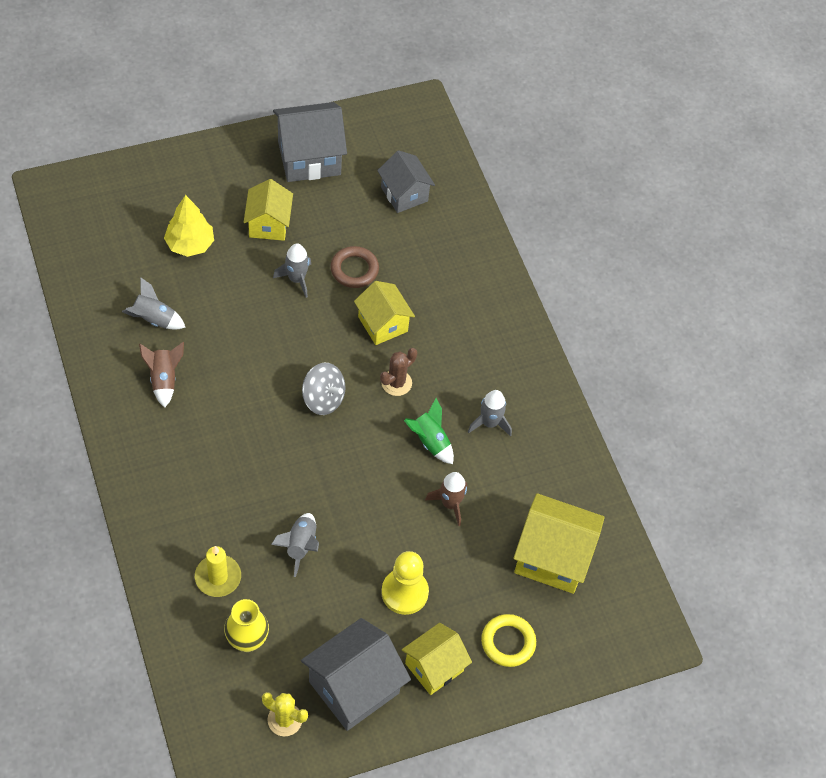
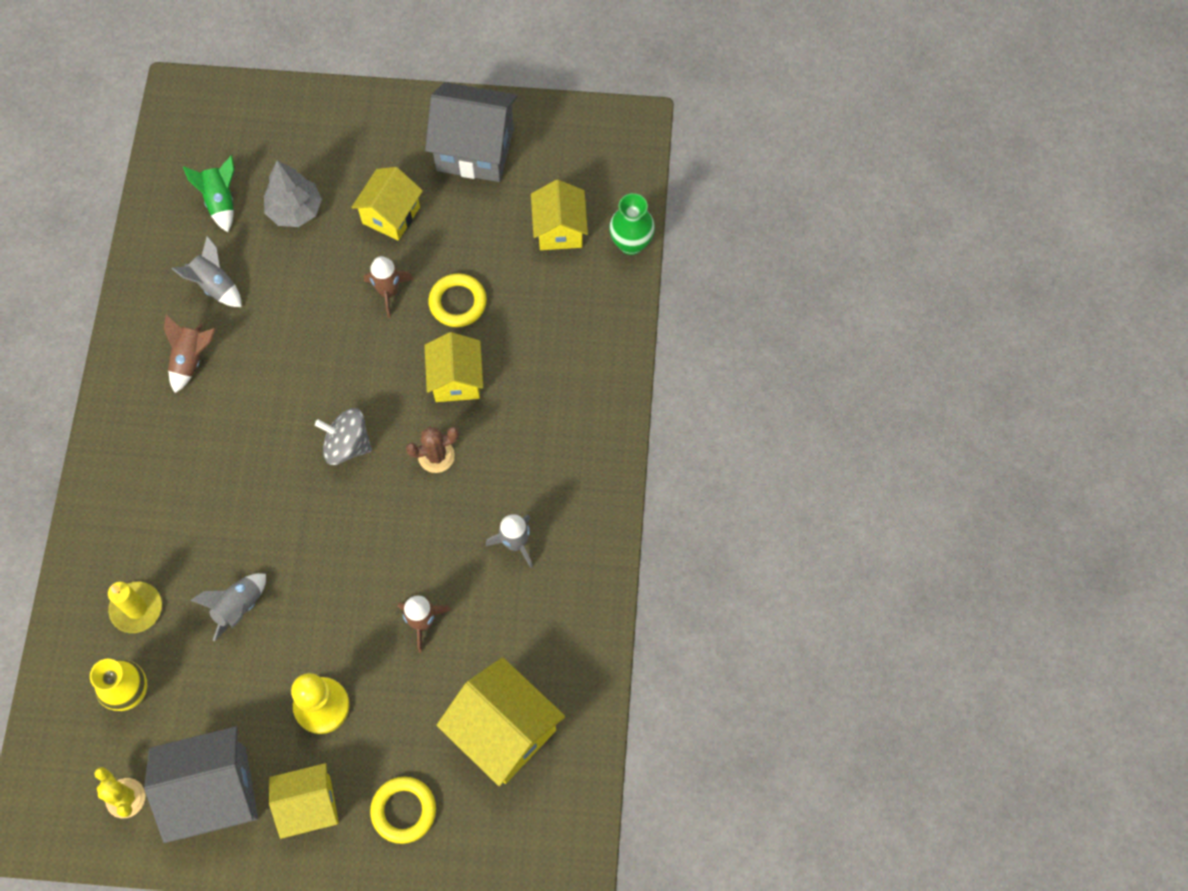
camera: 30 degrees right, 10 degrees up
(190, 244) = (295, 210): yellow tree -> grey tree
(296, 279) = (389, 292): grey rocket -> brown rocket
(323, 399) = (347, 445): grey spinning top -> grey spinning top turned 135 degrees clockwise
(354, 269) = (458, 302): brown ring -> yellow ring
(404, 194) = (559, 230): grey house -> yellow house
(429, 441) = (438, 539): green rocket -> green rocket (220, 201)
(463, 187) = (631, 244): none -> green vase

